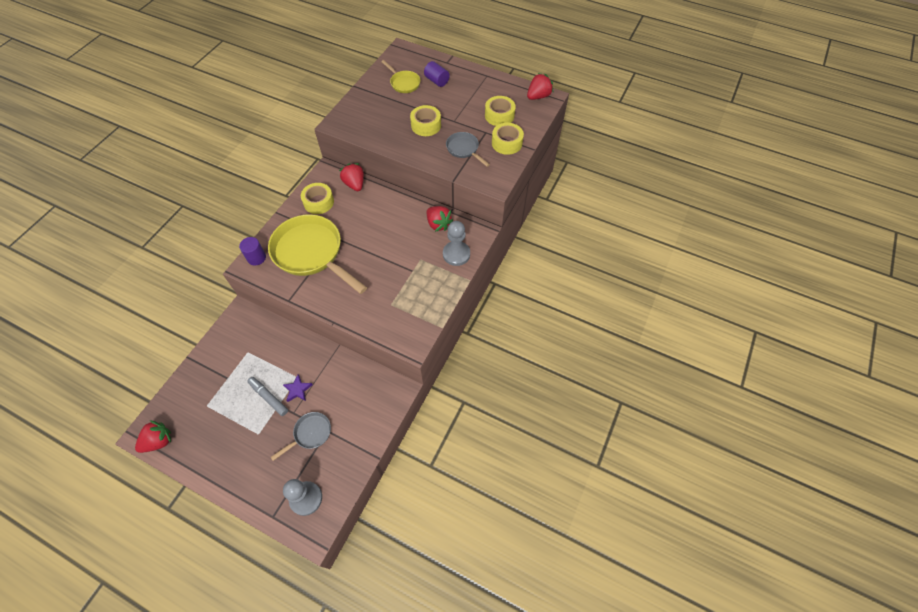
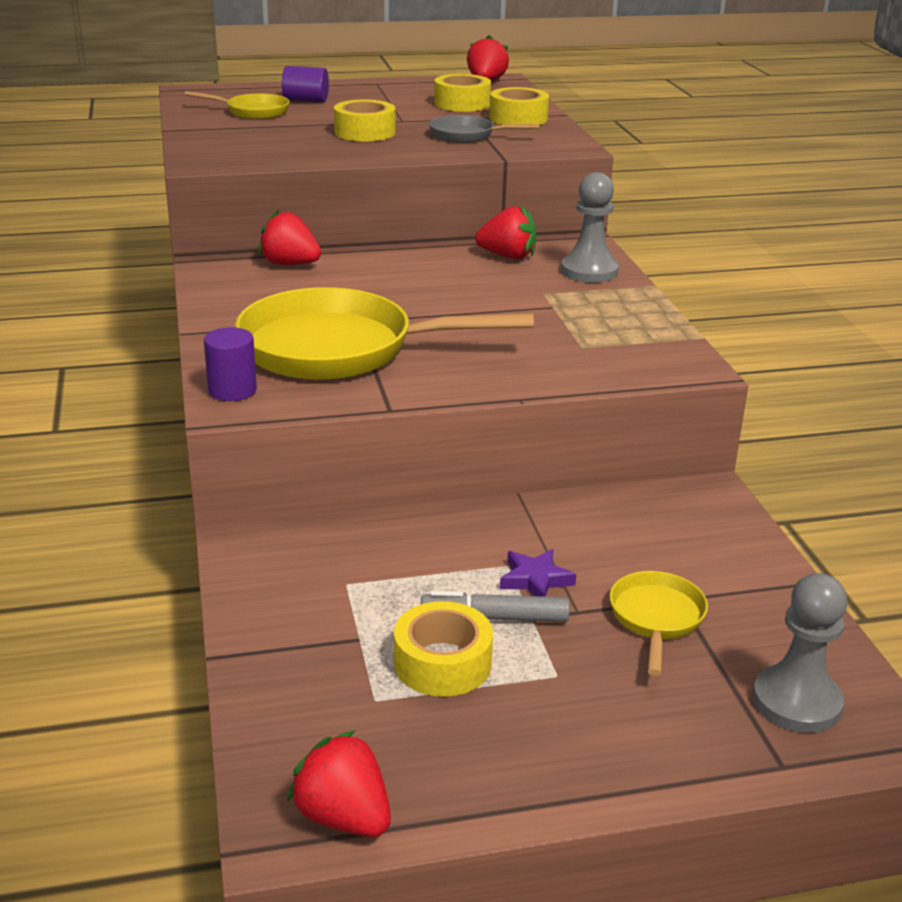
camera: 40 degrees left, 30 degrees down
(159, 441) = (343, 817): red strawberry -> red strawberry turned 60 degrees counterclockwise
(310, 434) = (656, 619): grey pan -> yellow pan
(318, 202) = (253, 299): yellow tape -> yellow tape (442, 663)

